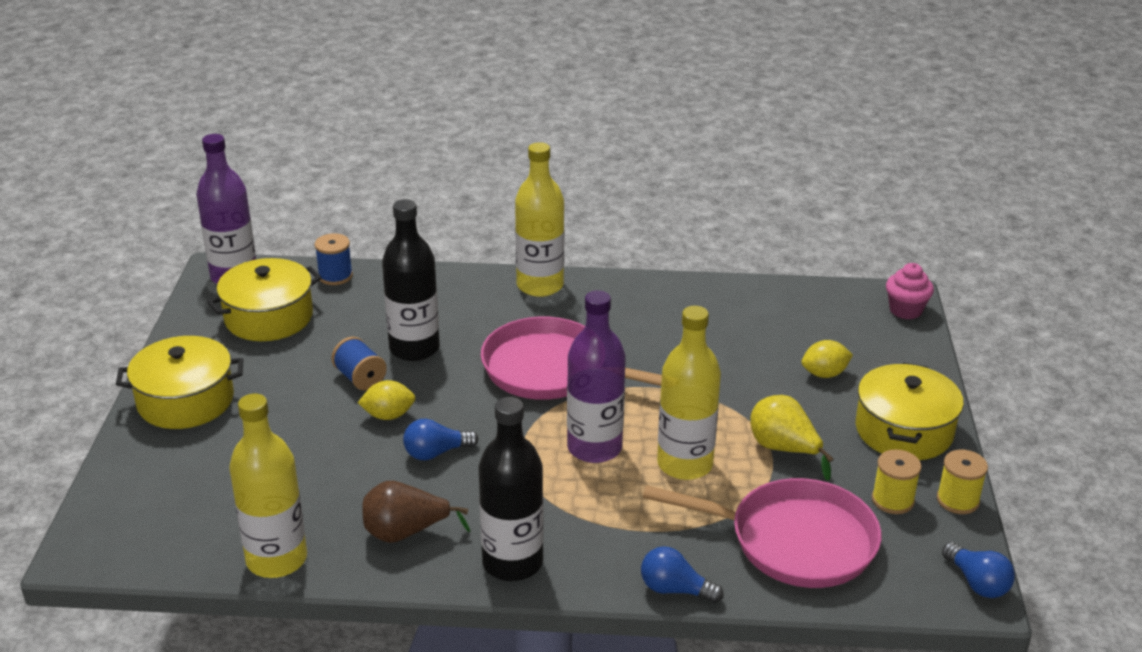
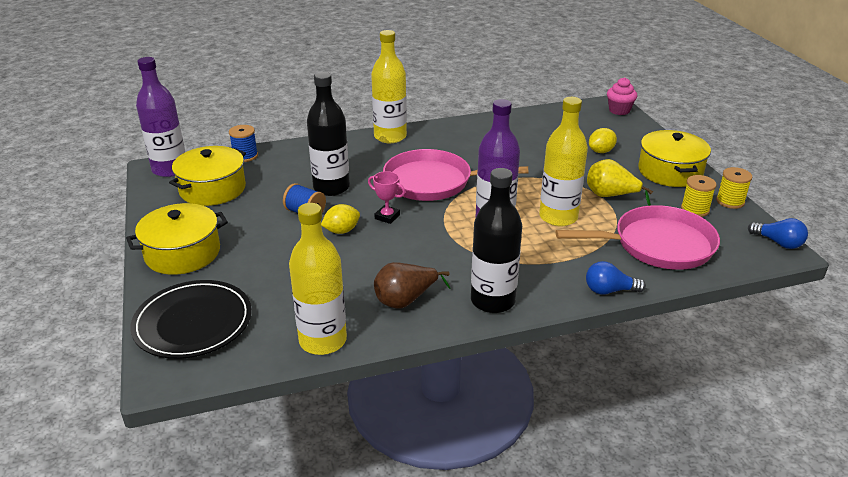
camera: 20 degrees left, 0 degrees up
(148, 496) = (193, 323): none -> black plate
(436, 453) = (391, 246): blue light bulb -> none
(458, 409) = (387, 217): none -> pink trophy

